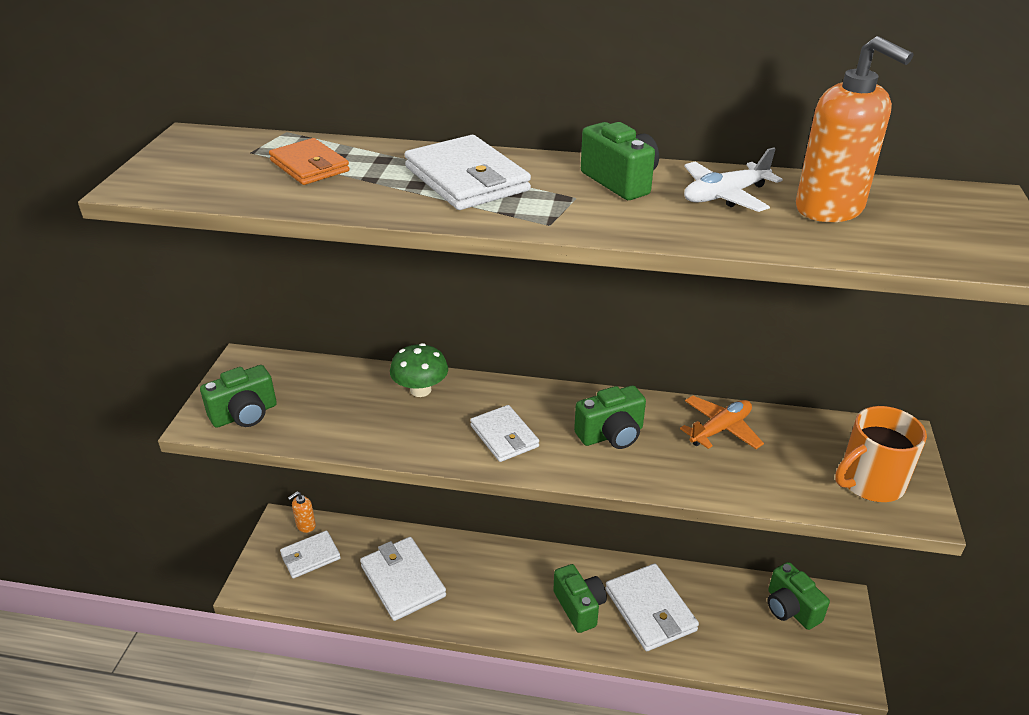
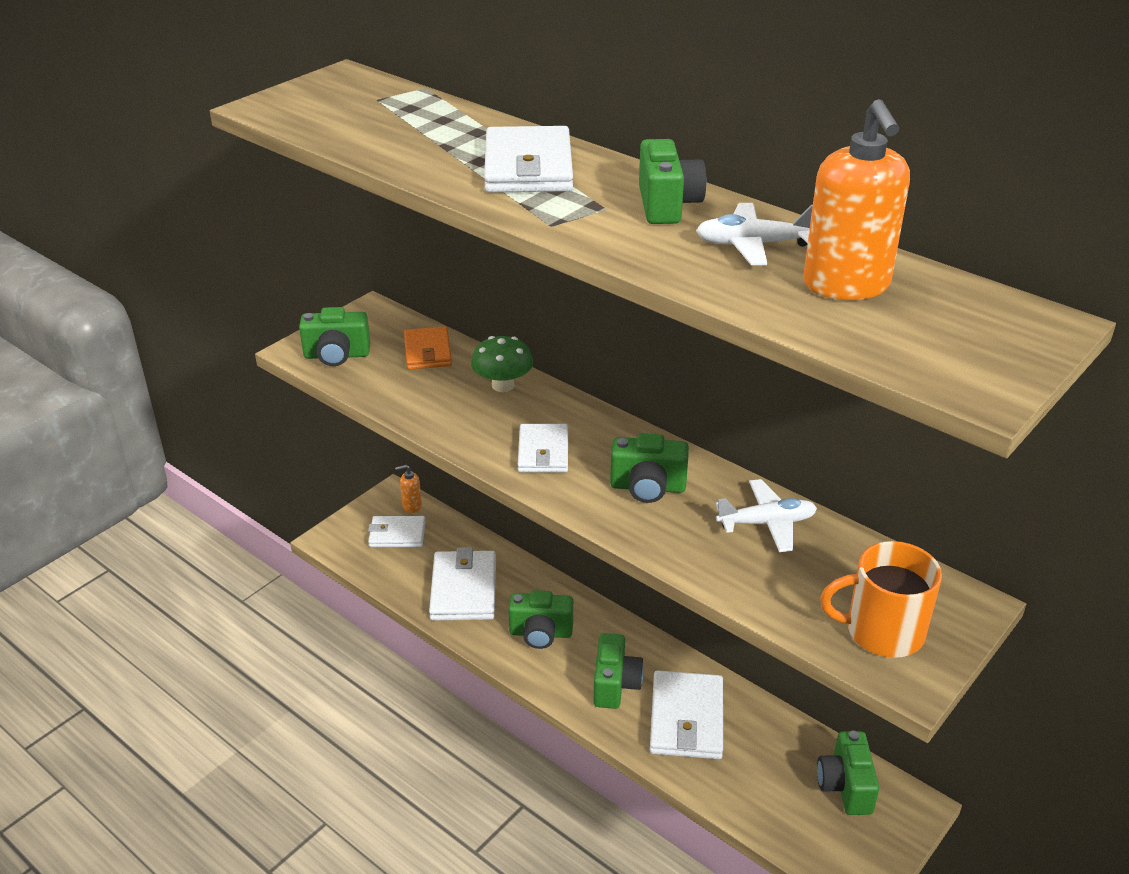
camera: 30 degrees right, 0 degrees up
(310, 166) = (410, 123): orange wallet -> orange wallet (428, 352)
(492, 590) = (540, 633): none -> green camera
(720, 429) = (766, 523): orange plane -> white plane

